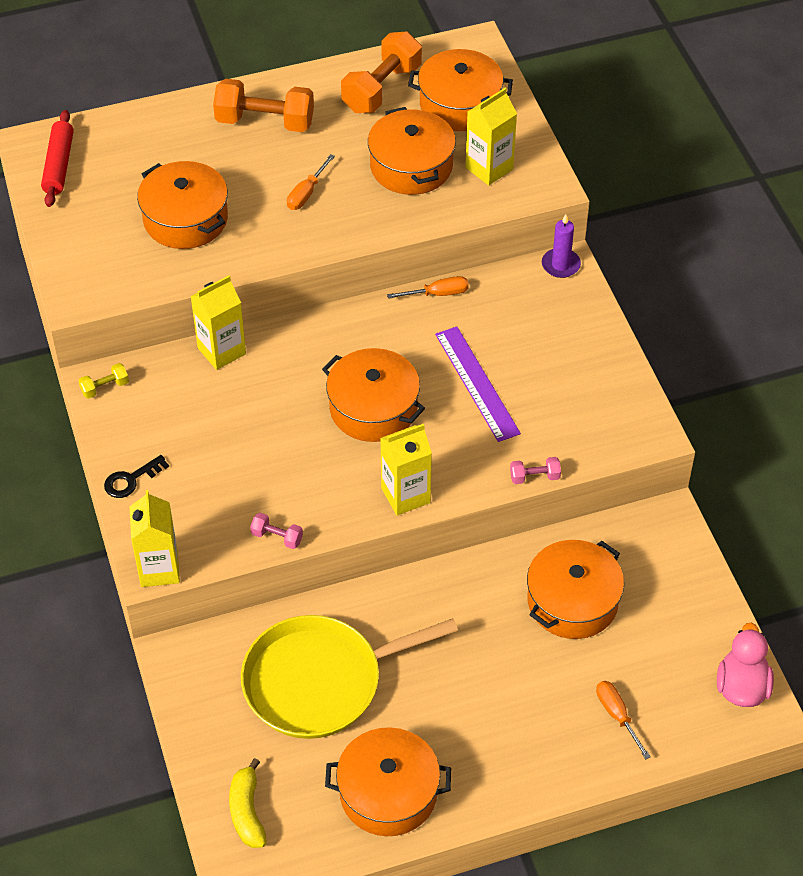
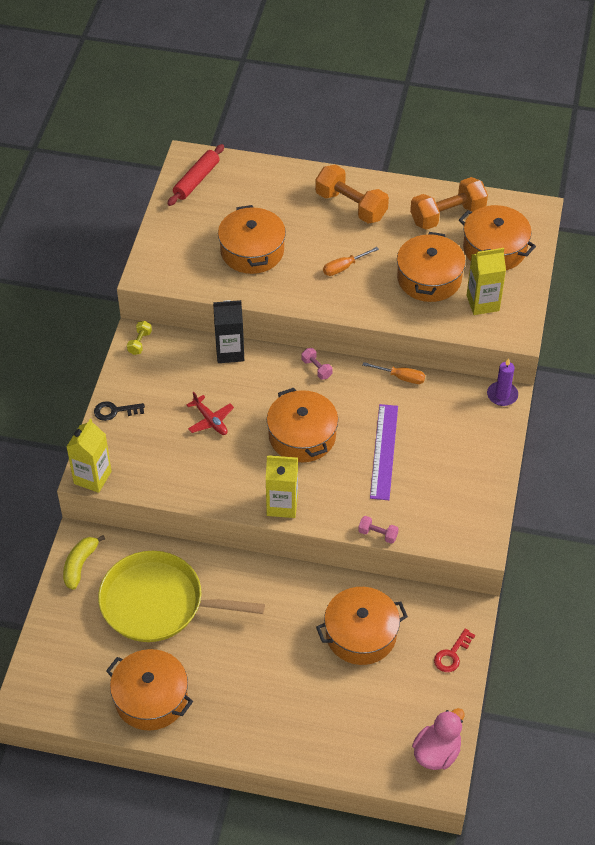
camera: 30 degrees right, 0 degrees up
(105, 387) = (140, 343): yellow dumbbell -> yellow dumbbell turned 75 degrees counterclockwise
(221, 351) = (230, 352): yellow carton -> black carton
(247, 811) = (56, 663): yellow banana -> yellow banana (80, 565)
(254, 439) = (210, 420): none -> red plane
(277, 537) = (180, 492): pink dumbbell -> pink dumbbell (316, 368)
(617, 715) = (336, 726): orange screwdriver -> none
(684, 574) = (452, 654): none -> red key

